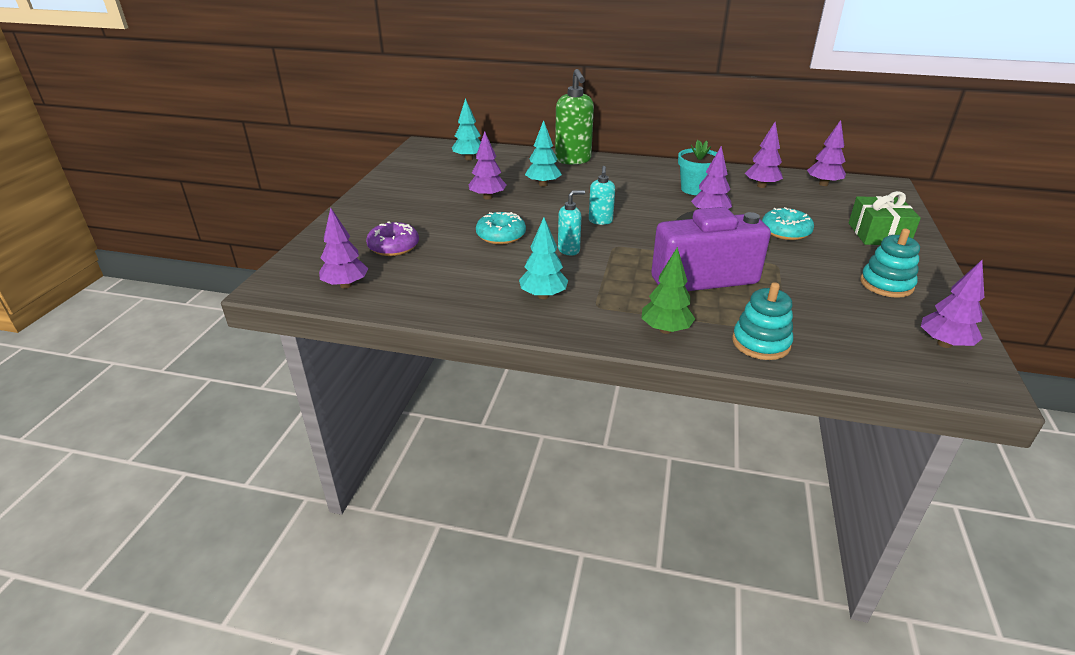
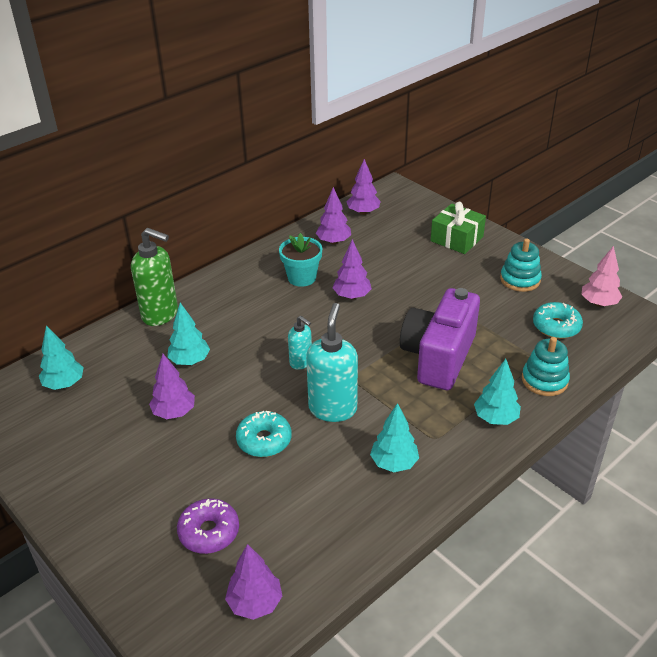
camera: 55 degrees left, 5 degrees up
(569, 250) = (333, 408): turquoise soap dispenser -> turquoise soap dispenser, size x1.81
(665, 330) = (495, 418): green tree -> turquoise tree
(785, 231) = (414, 276): turquoise donut -> turquoise donut (556, 326)
(944, 344) = (598, 303): purple tree -> pink tree

